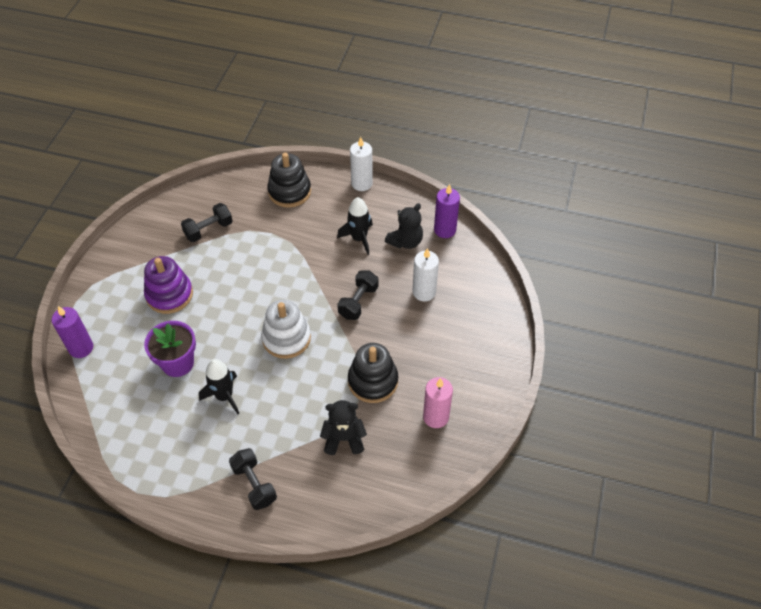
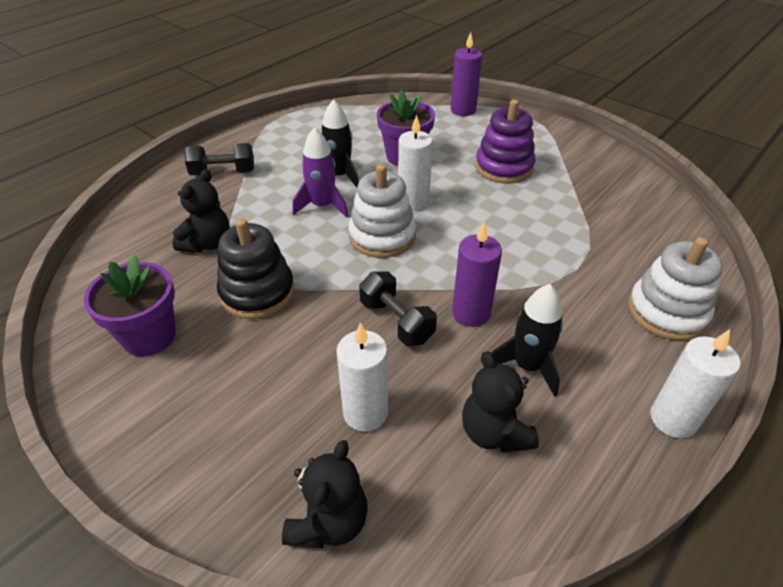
camera: 115 degrees right, 10 degrees down
(208, 230) = (602, 214): black dumbbell -> none
(238, 335) = (413, 202): none -> white candle
(268, 389) = (322, 206): none -> purple rocket
(289, 191) = (667, 312): black stacking toy -> white stacking toy
(436, 417) = (149, 336): pink candle -> purple flower pot
(445, 230) = (499, 518): purple candle -> purple candle (471, 313)
(482, 283) = (329, 522): none -> black teddy bear

